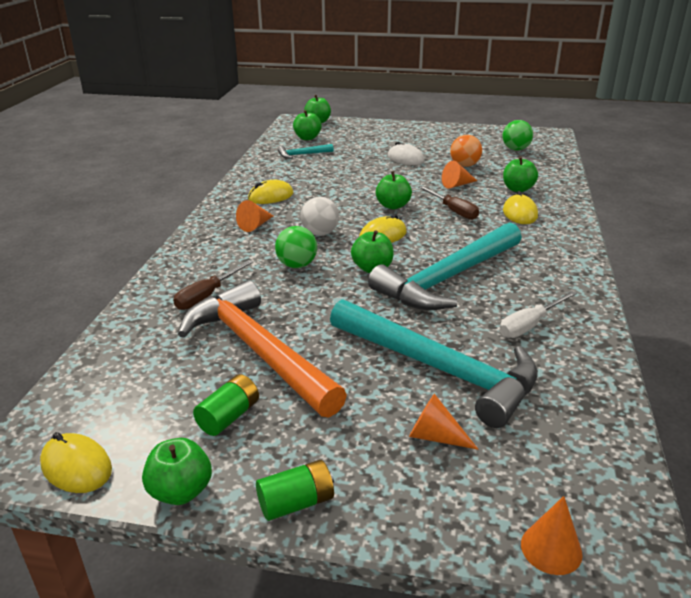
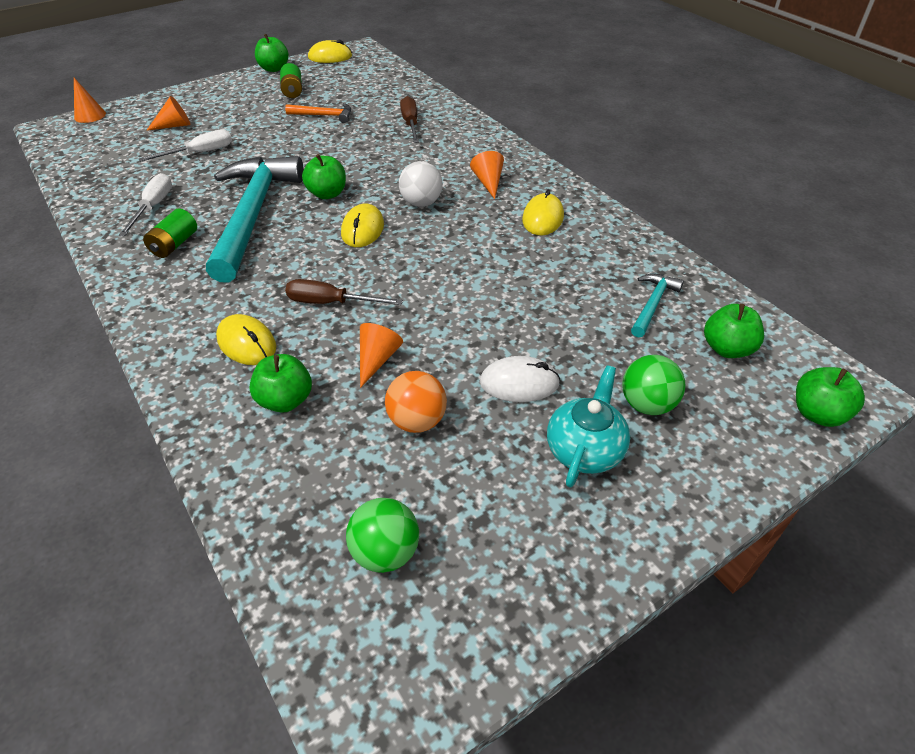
camera: 135 degrees right, 15 degrees up
(258, 350) = (324, 115): orange hammer -> orange hammer, size x0.43
(296, 503) = (219, 84): green battery -> green battery (174, 244)
(297, 265) = (390, 168): green ball -> green ball (647, 404)
(393, 206) = (405, 273): green apple -> none
(412, 141) = (585, 450): none -> turquoise teapot
(439, 369) = (200, 153): turquoise hammer -> white screwdriver

